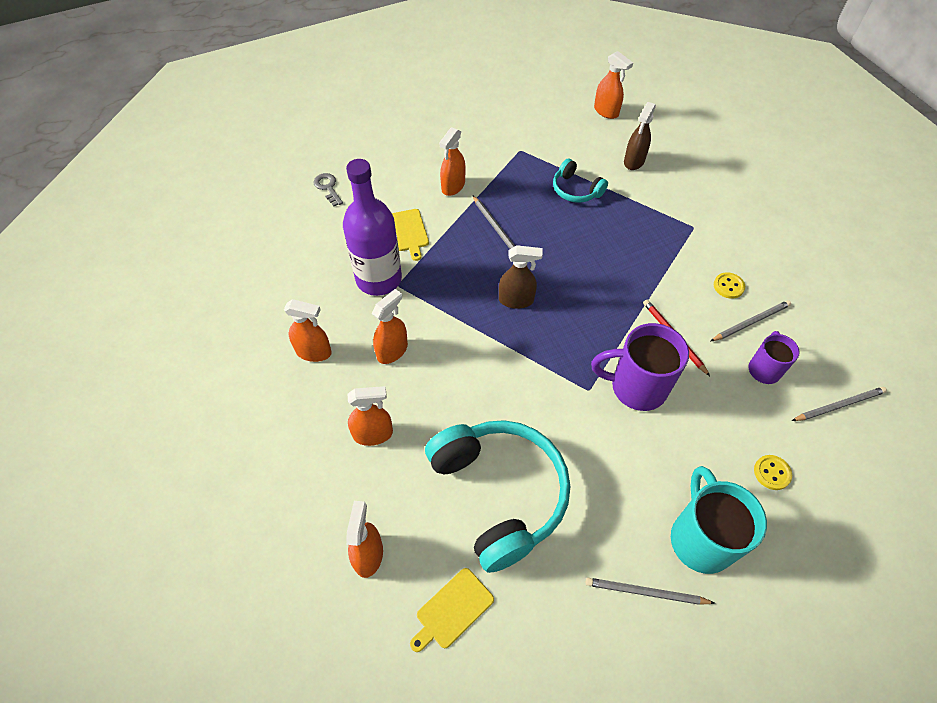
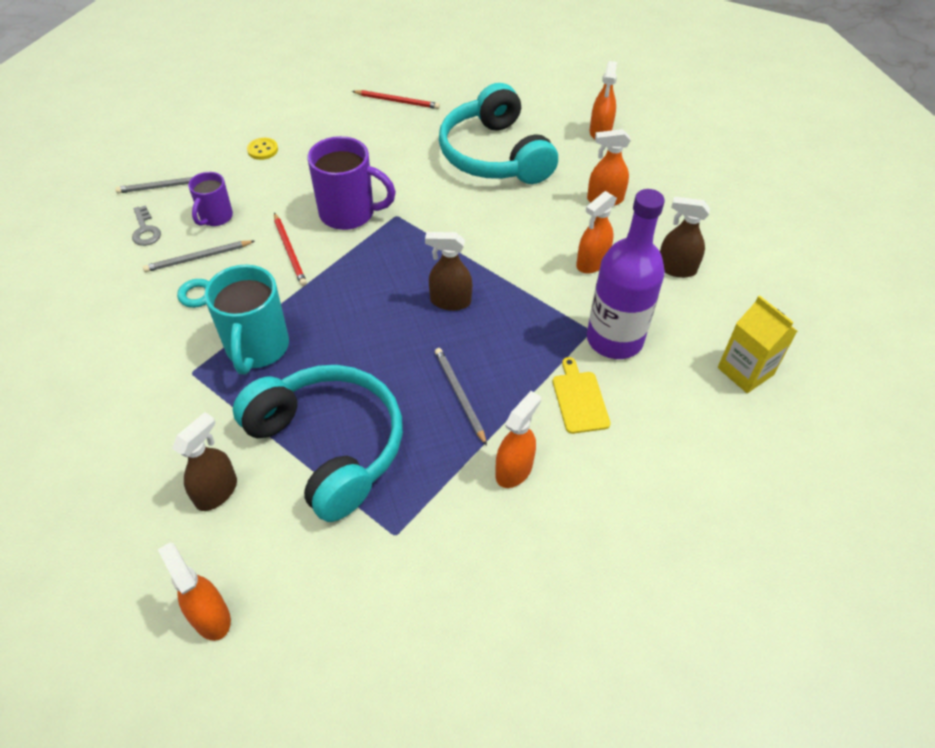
camera: 175 degrees left, 5 degrees down
(280, 262) = (745, 371): none -> yellow carton
(314, 352) = (676, 268): orange spray bottle -> brown spray bottle
(328, 188) = (709, 486): grey key -> grey key (145, 230)
(452, 610) = (537, 104): yellow cutting board -> none
(575, 190) = (329, 446): turquoise headphones -> turquoise headphones, size x2.06
(645, 592) = (397, 101): grey pencil -> red pencil
(700, 538) = (343, 121): turquoise mug -> turquoise mug (257, 348)
(728, 286) = (197, 295): yellow button -> turquoise ring

